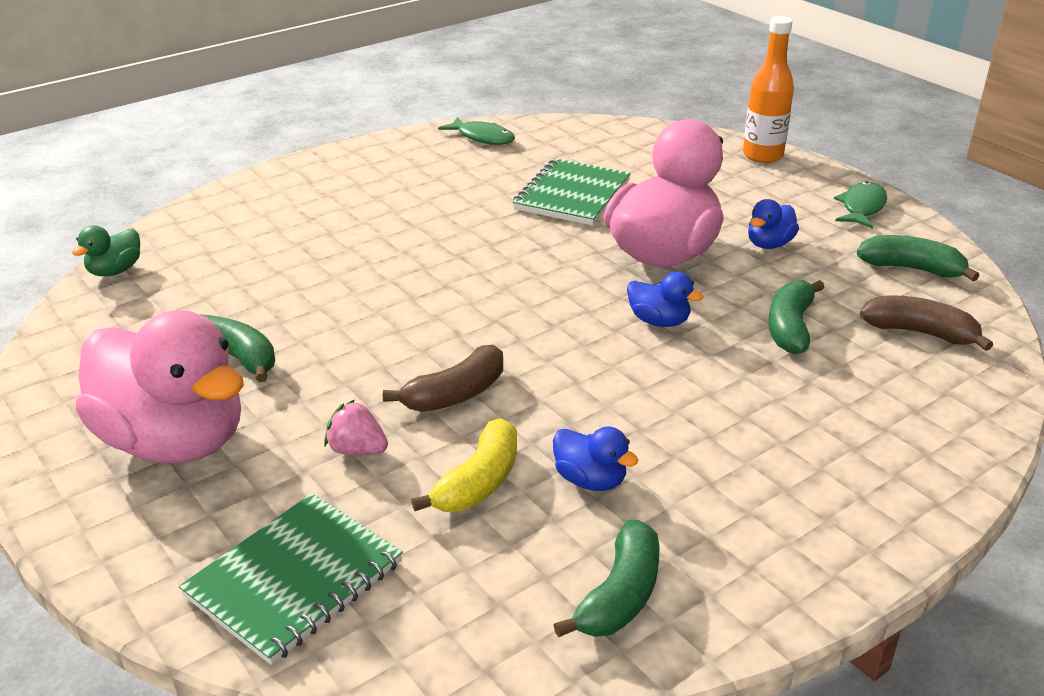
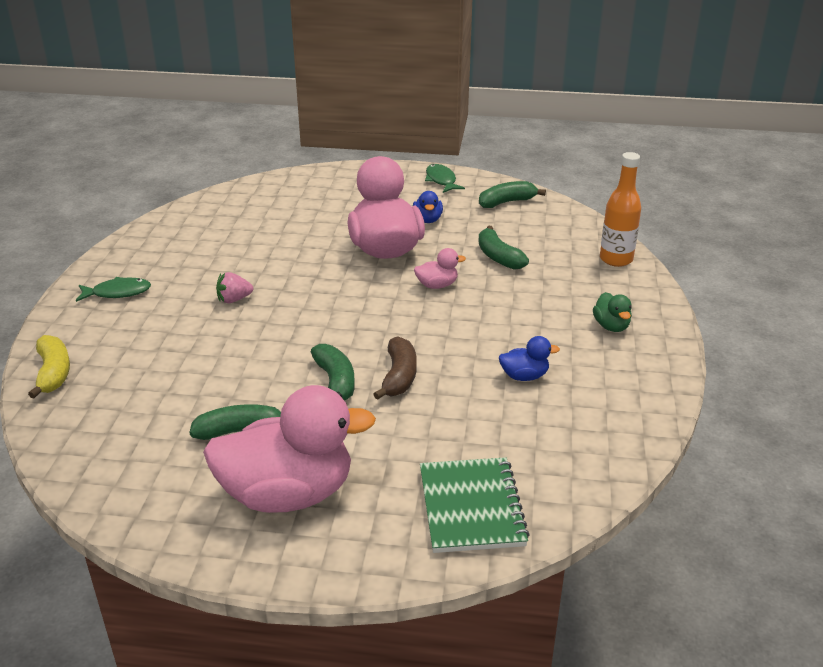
camera: 45 degrees left, 0 degrees up
(115, 271) = (53, 433): green duck -> green duck (611, 326)
(357, 450) = (397, 433): pink strawberry -> pink strawberry (234, 299)
(479, 482) = (479, 408): yellow banana -> yellow banana (53, 373)
(483, 137) = (168, 228): green fish -> green fish (118, 293)
(572, 195) = (283, 240): green notebook -> none
(620, 595) = (610, 414): green banana -> green banana (335, 382)
(659, 321) = (437, 285): blue duck -> pink duck
(762, 155) = (351, 172): orange bottle -> orange bottle (616, 259)
(919, 333) = (552, 232): brown banana -> none

